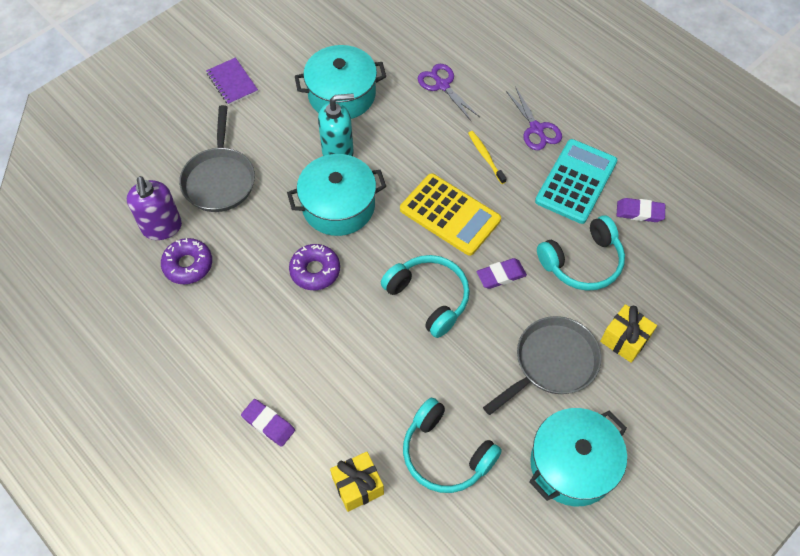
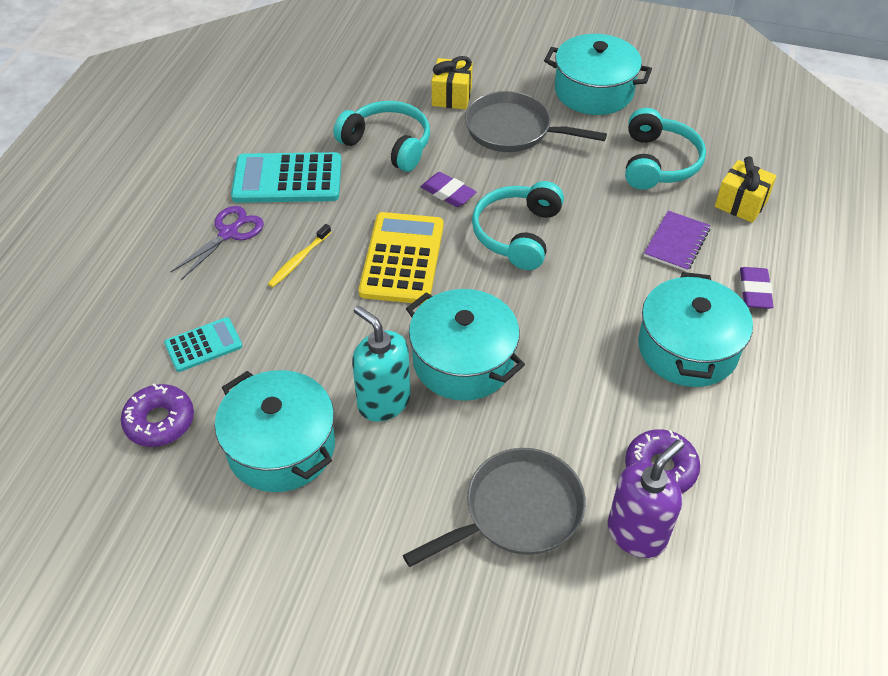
camera: 120 degrees left, 10 degrees down
(232, 82) = (336, 605): purple notebook -> purple notebook (676, 242)
(255, 340) = (687, 348): none -> turquoise pot
(315, 271) = (564, 339): purple donut -> purple donut (159, 421)
(442, 85) = (203, 345): purple scissors -> turquoise calculator
(639, 212) = (298, 125): purple eraser -> none

